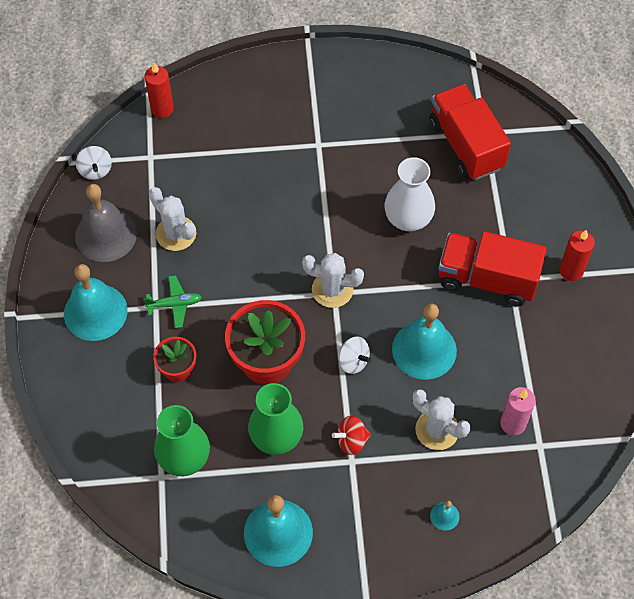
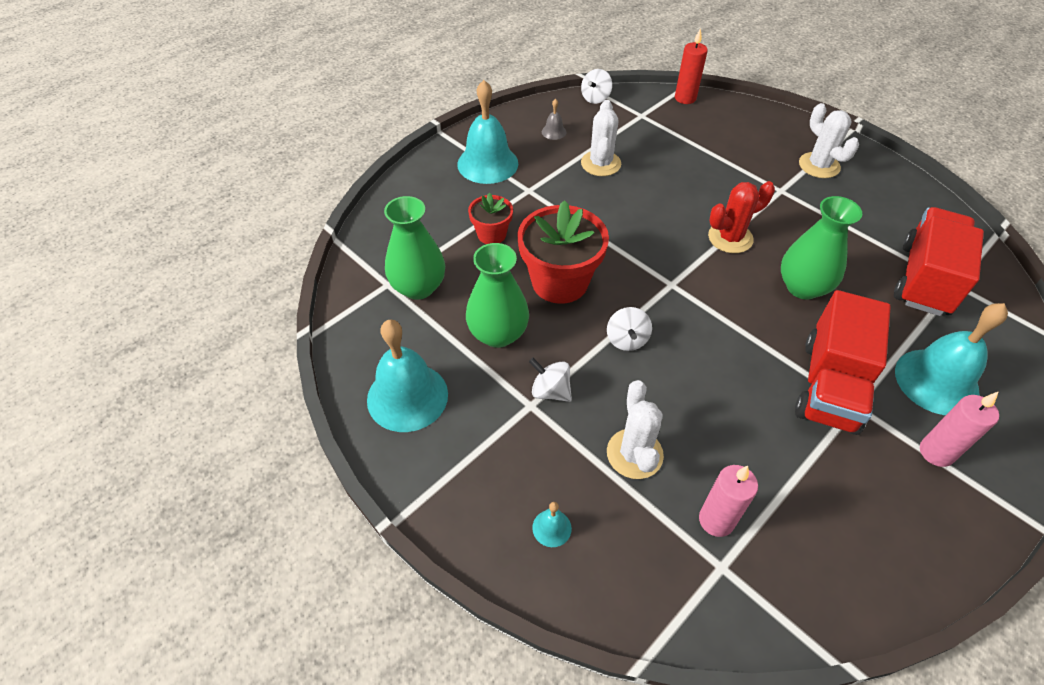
camera: 50 degrees right, 10 degrees down
(106, 235) = (554, 132): grey bell -> grey bell, size x0.43
(174, 304) = (543, 198): green plane -> none
(329, 219) = (730, 238): none -> red cactus
(332, 289) = (673, 281): white cactus -> white cactus (819, 165)
(351, 441) = (550, 391): red spinning top -> white spinning top
(408, 219) = (802, 287): white vase -> green vase
(424, 350) = (700, 385): turquoise bell -> turquoise bell (936, 381)
(487, 279) = (830, 385): red truck -> red truck turned 135 degrees counterclockwise
(571, 270) = (936, 452): red candle -> pink candle

